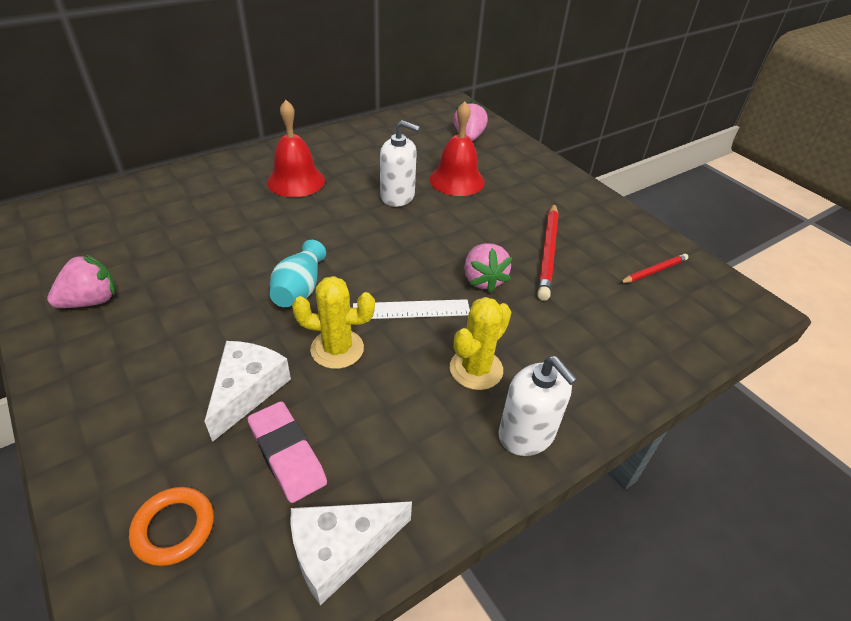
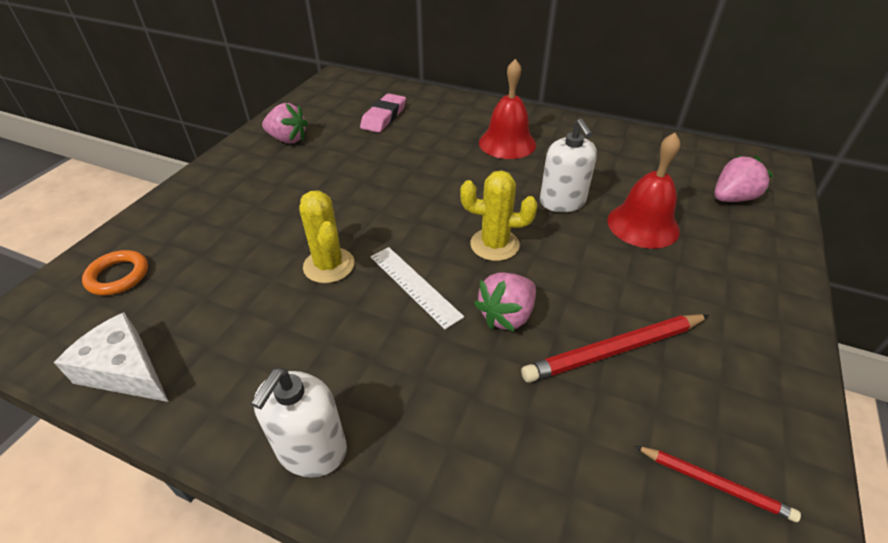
camera: 60 degrees right, 0 degrees up
(247, 390) = (253, 243): white cheese -> none
(287, 454) = (203, 295): pink eraser -> pink eraser (384, 117)
(299, 289) = (380, 212): turquoise vase -> none
(476, 369) = (373, 368): yellow cactus -> yellow cactus (494, 245)

